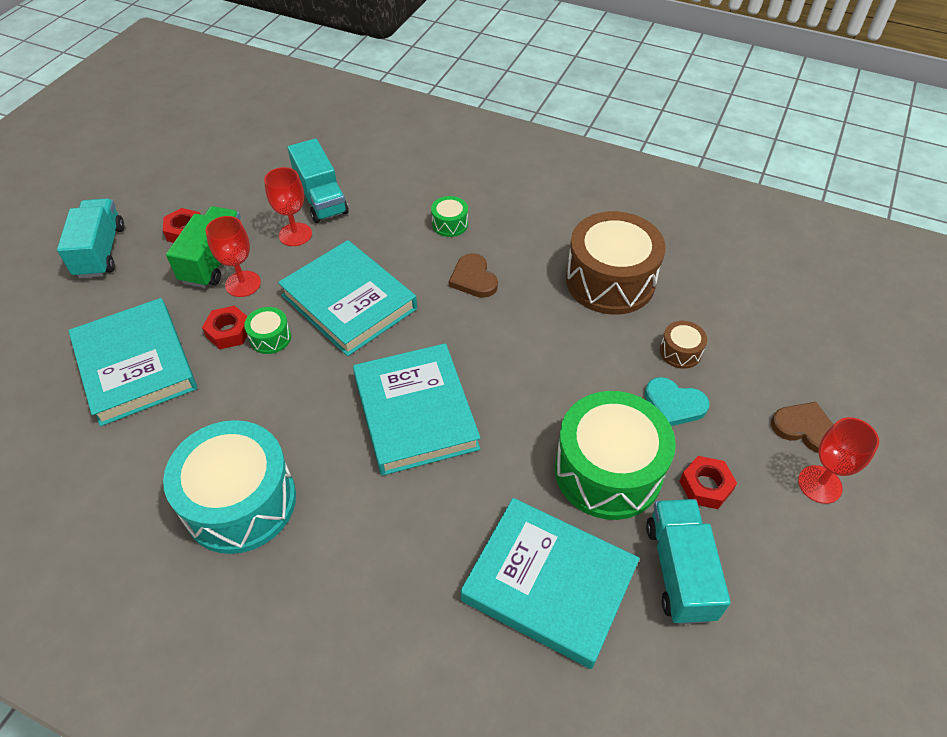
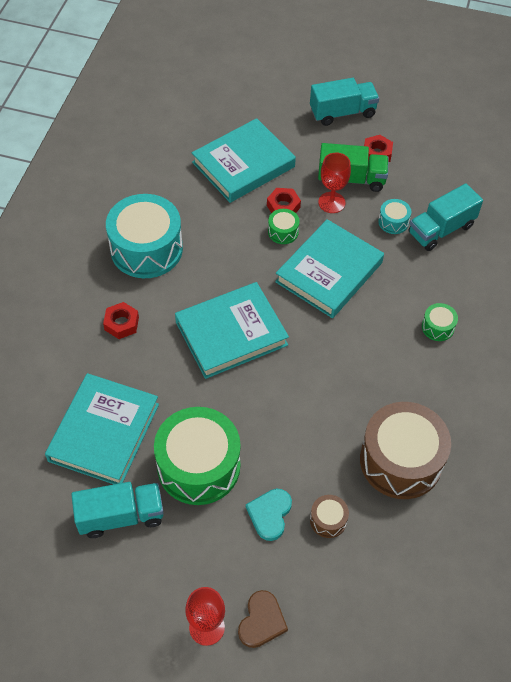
camera: 80 degrees right, 5 degrees up
(295, 234) = (393, 222): red goblet -> turquoise drum
(473, 278) = (376, 353): brown heart -> none
(705, 486) = (193, 537): red nut -> red nut (121, 323)

